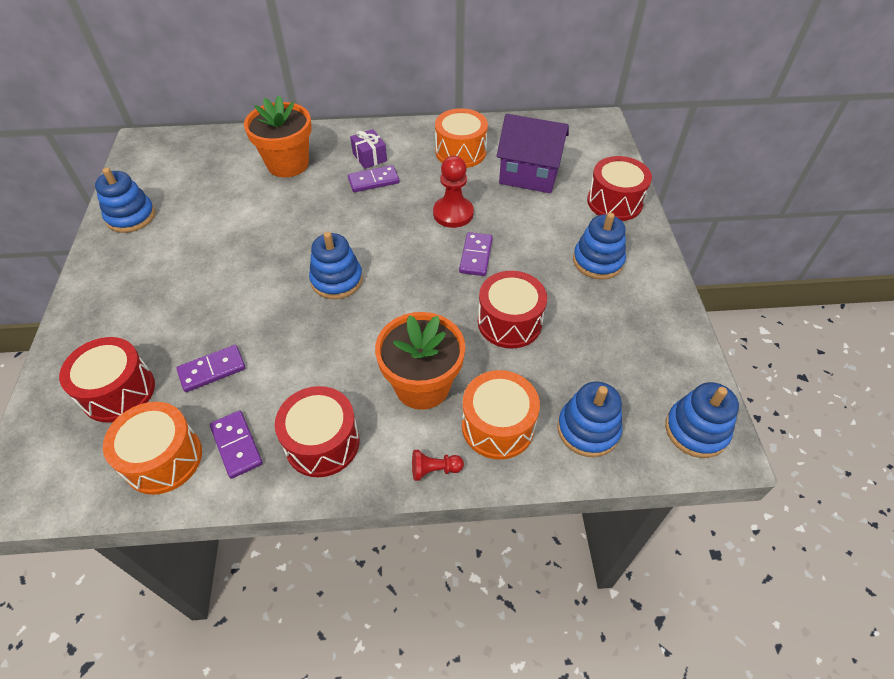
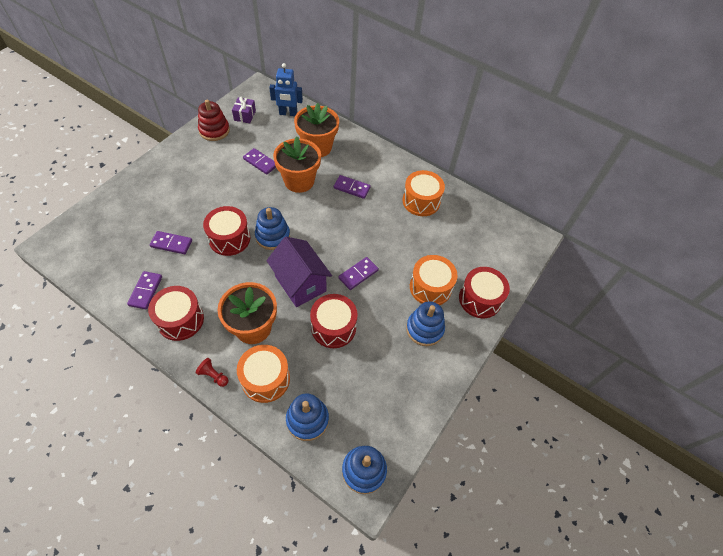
camera: 35 degrees right, 5 degrees up
(118, 391) = (126, 225): red drum -> red drum (229, 238)
(131, 216) = (214, 130): blue stacking toy -> red stacking toy
(163, 458) = (113, 273): orange drum -> orange drum (430, 287)
(212, 150) = (288, 113): none -> blue robot
(234, 216) = (260, 162): none -> purple domino
(304, 208) = (299, 181): none -> orange flower pot
(369, 157) = (365, 171): purple gift -> purple gift (245, 115)
(453, 213) = (374, 239): red pawn -> none
(529, 175) = (446, 244): purple house -> purple house (300, 283)

